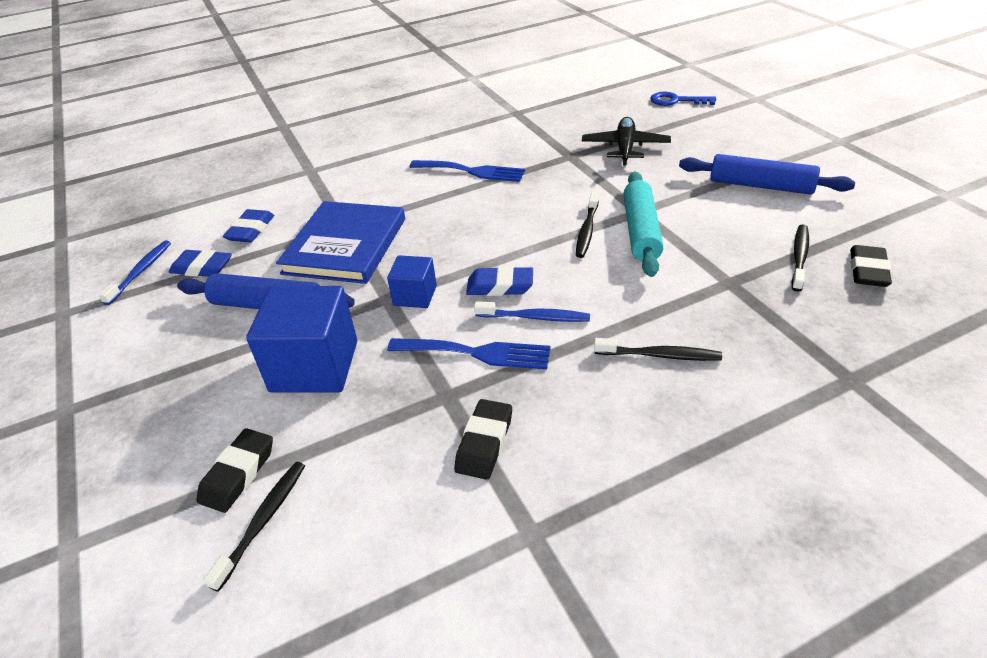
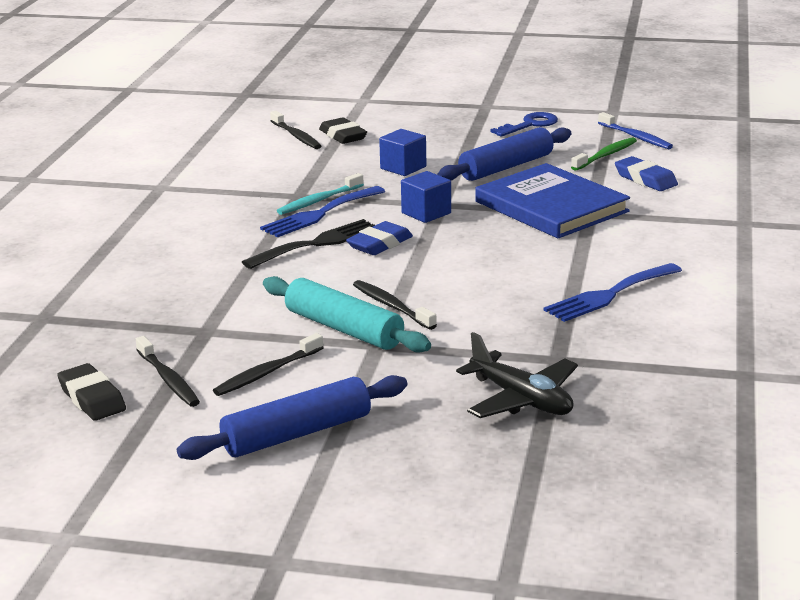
camera: 125 degrees right, 15 degrees down
(202, 268) = (605, 155): blue eraser -> green toothbrush
(314, 366) = (403, 168): blue cube -> blue cube, size x0.54
(447, 372) = (319, 201): none -> turquoise toothbrush
(484, 443) = (239, 194): black eraser -> none
(535, 317) = (318, 243): blue toothbrush -> black fork
(660, 355) = (195, 267): black toothbrush -> black toothbrush (267, 373)
(676, 101) = (605, 510): blue key -> blue key (530, 125)

